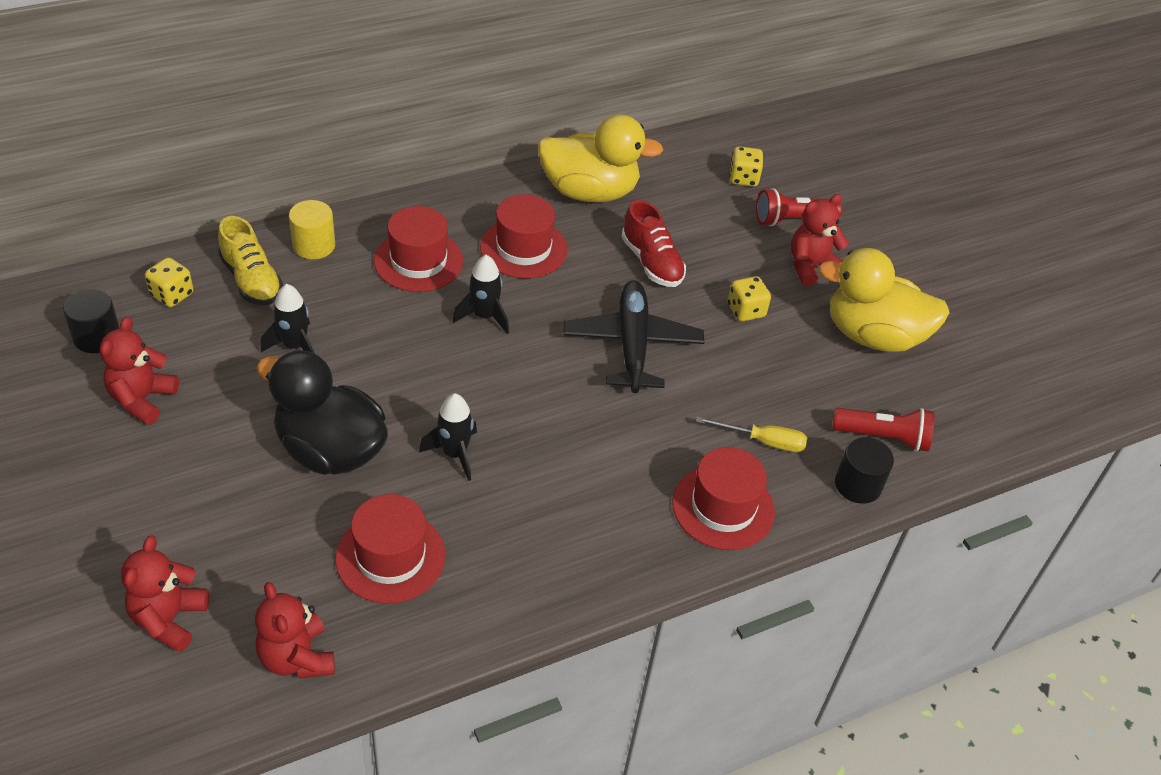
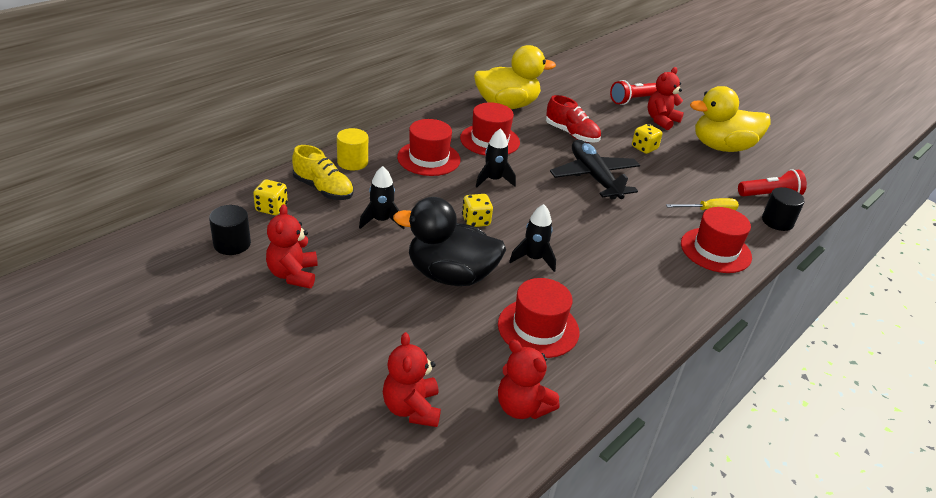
camera: 20 degrees left, 10 degrees down
(743, 178) = (589, 85): yellow dice -> yellow dice (476, 221)

